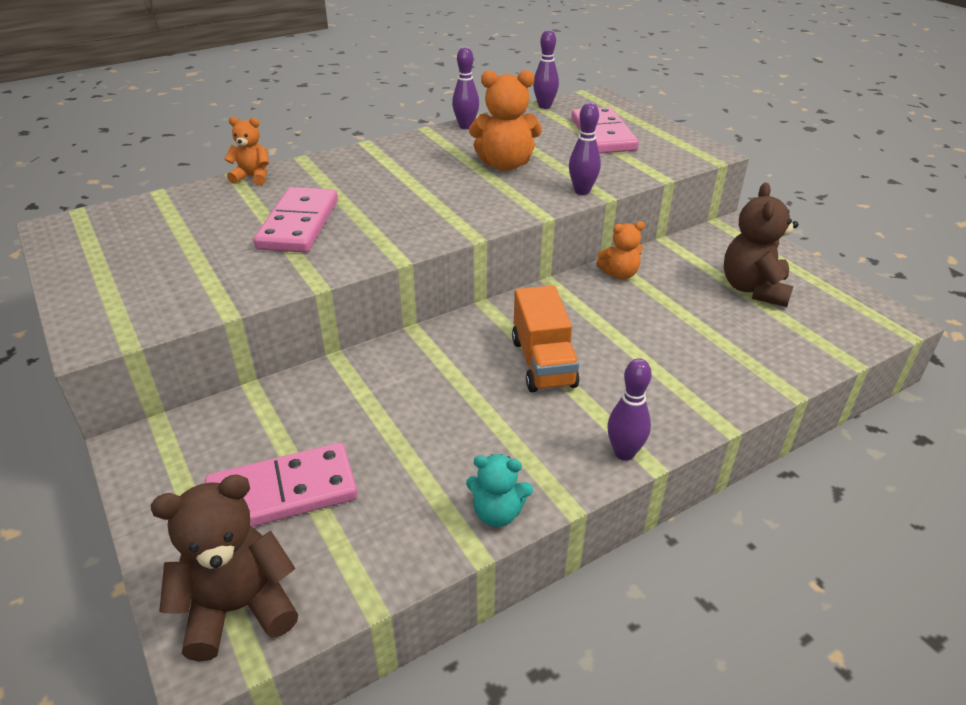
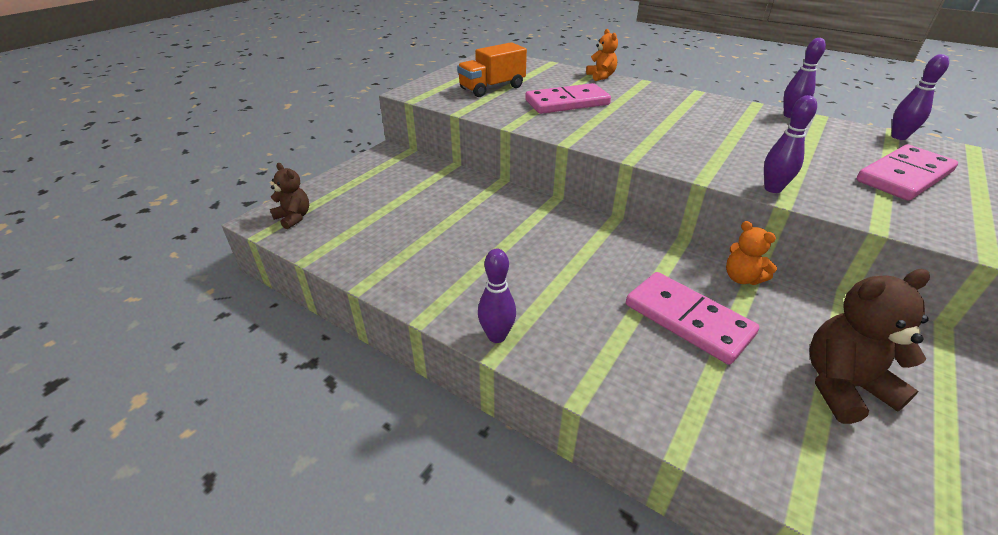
camera: 65 degrees right, 0 degrees up
(239, 608) = (294, 218): brown teddy bear -> brown teddy bear, size x0.60
(282, 493) = (376, 203): pink domino -> pink domino (687, 320)
(497, 513) = (399, 286): turquoise teddy bear -> none
(505, 165) = (757, 145): orange teddy bear -> none
(543, 363) = (571, 265): orange truck -> orange truck (492, 88)

